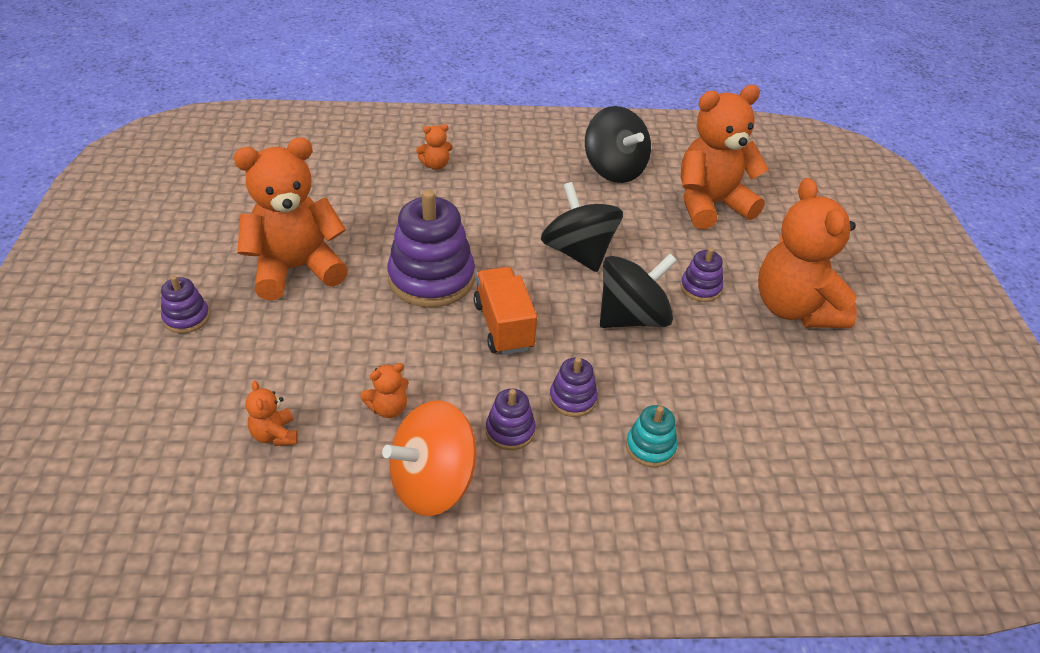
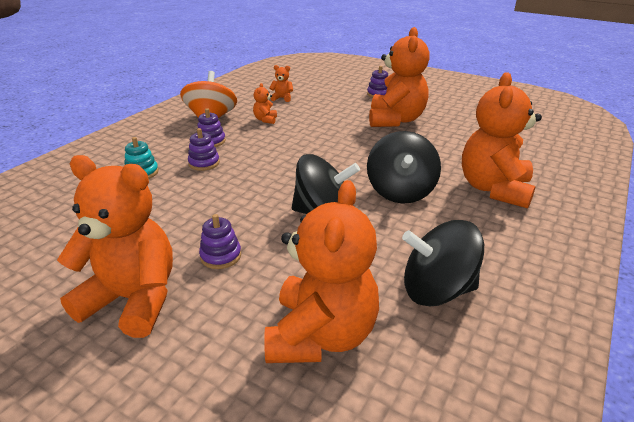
camera: 125 degrees right, 10 degrees down
(431, 279) = (350, 152): purple stacking toy -> none
(435, 165) = (494, 189): orange teddy bear -> orange teddy bear, size x2.42
(503, 326) = (283, 161): orange truck -> none
(632, 318) = (233, 208): black spinning top -> black spinning top (400, 191)

